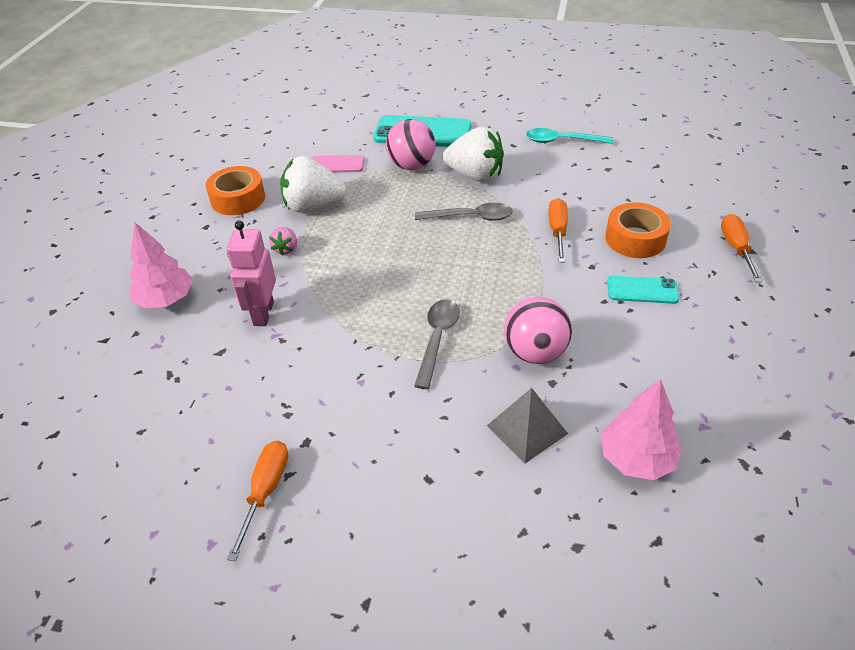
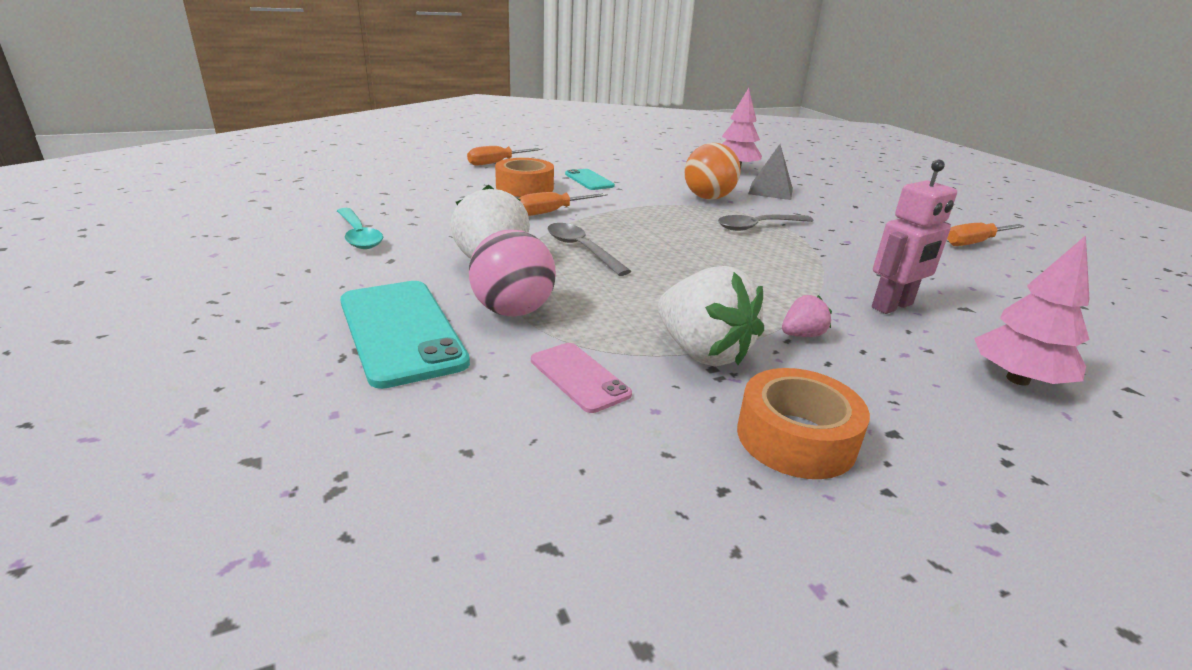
camera: 130 degrees left, 15 degrees down
(535, 353) = (708, 198): pink ball -> orange ball

